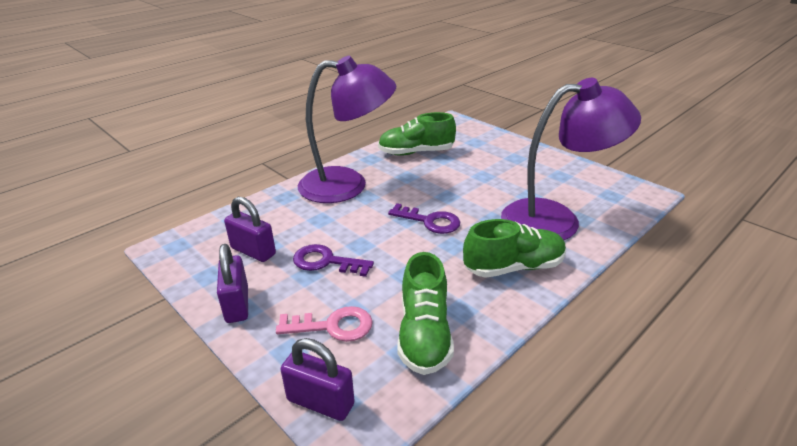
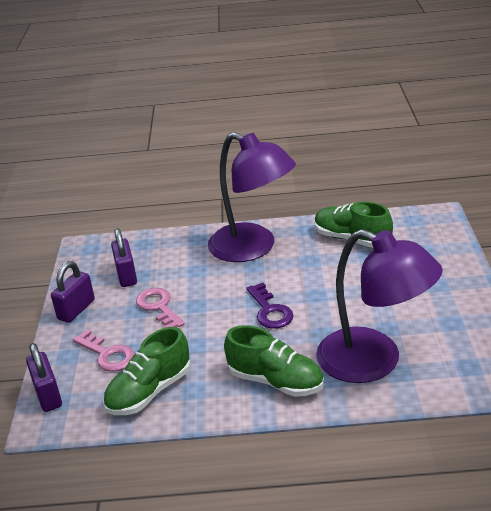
camera: 45 degrees right, 0 degrees up
(326, 262) = (158, 307): purple key -> pink key

